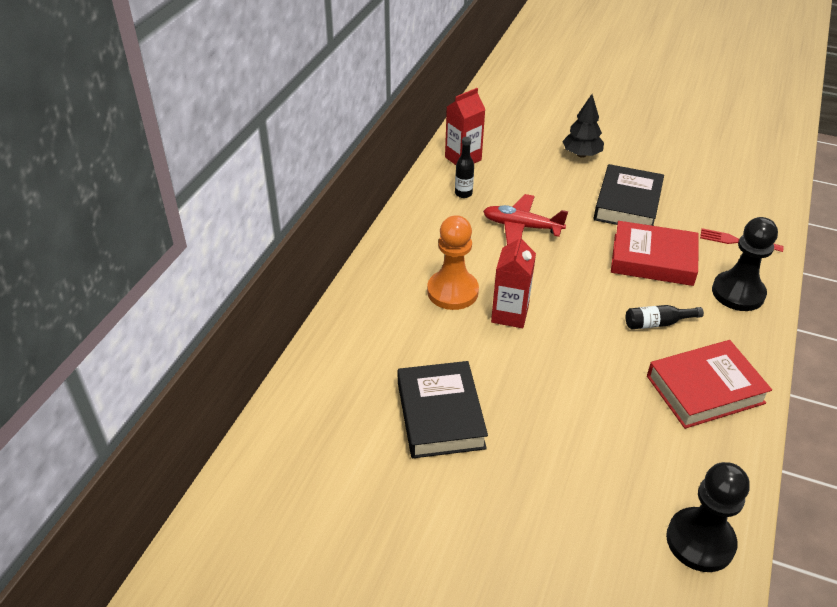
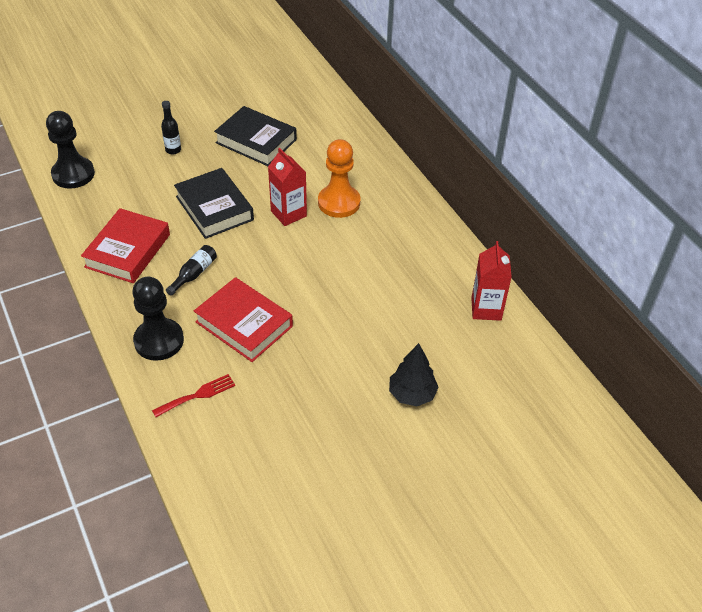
camera: 130 degrees right, 5 degrees up
(463, 193) = (437, 276): black bottle -> black bottle (173, 150)
(522, 226) = (362, 280): red plane -> none
(627, 204) = (315, 366): black book -> black book (214, 208)
(653, 259) = (244, 324): red book -> red book turned 75 degrees clockwise

